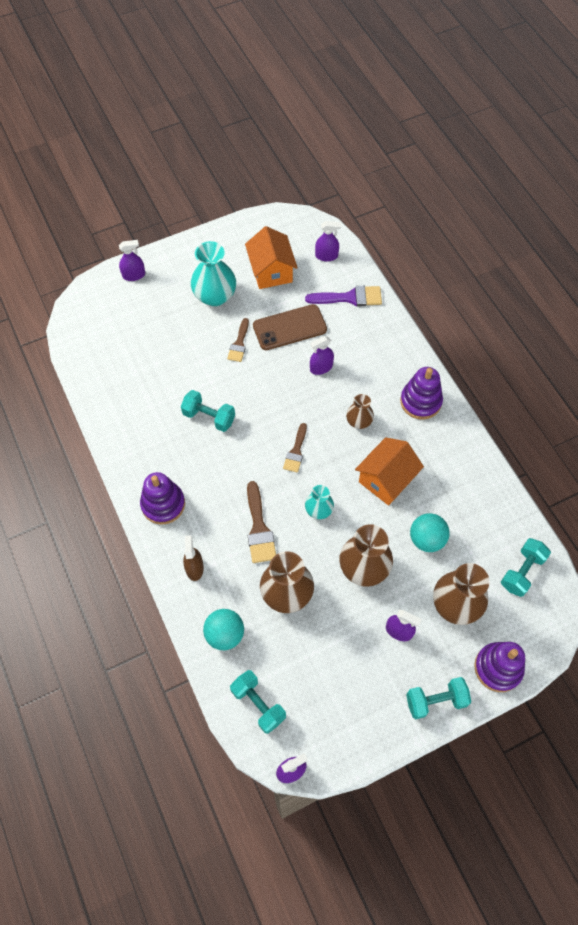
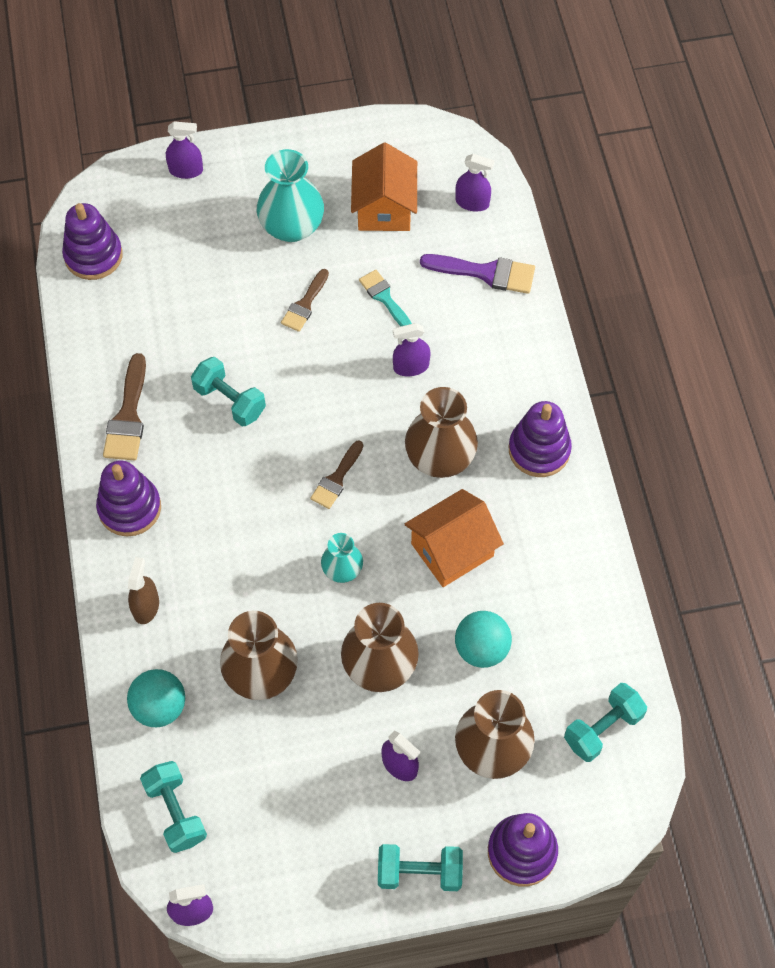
camera: 15 degrees right, 0 degrees up
(88, 343) = (93, 256): none -> purple stacking toy
(259, 528) = (251, 574): brown brush -> brown brush (128, 416)
(289, 328) = (384, 298): brown phone -> turquoise brush
(359, 421) = (440, 457): brown vase -> brown vase, size x1.77

